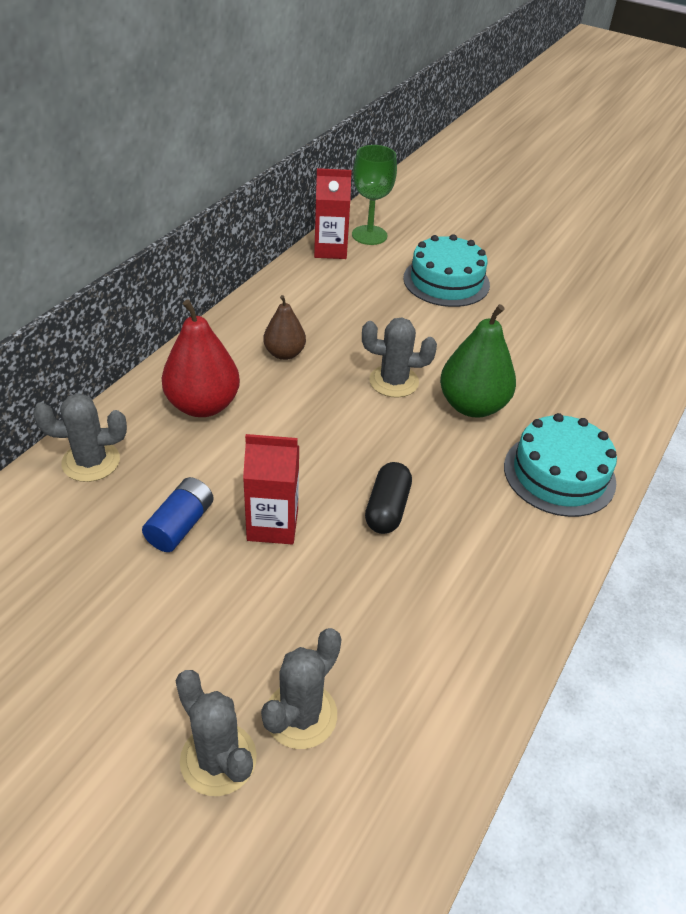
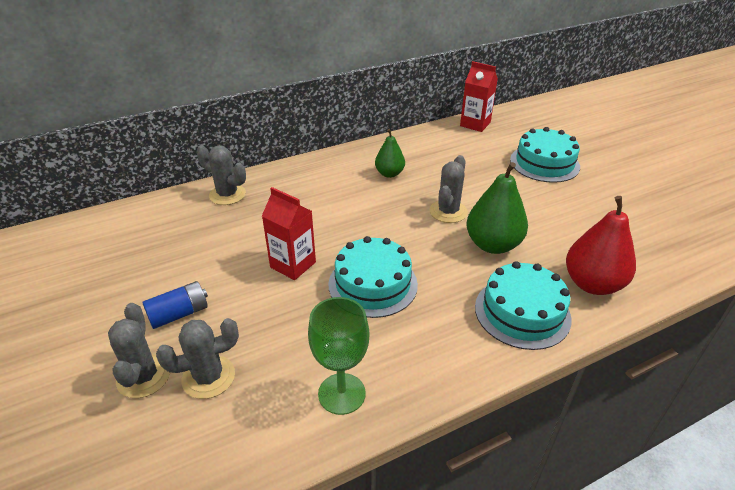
camera: 35 degrees right, 5 degrees down
(180, 525) = (242, 244): blue battery -> blue battery (179, 314)
(203, 405) = (314, 186): red pear -> red pear (592, 284)
(284, 353) = (389, 174): brown pear -> green pear
(369, 235) = (511, 122): green goblet -> green goblet (341, 393)
(387, 508) = (373, 284): black capsule -> turquoise cake
(394, 381) = (448, 211): grey cactus -> grey cactus turned 75 degrees clockwise

